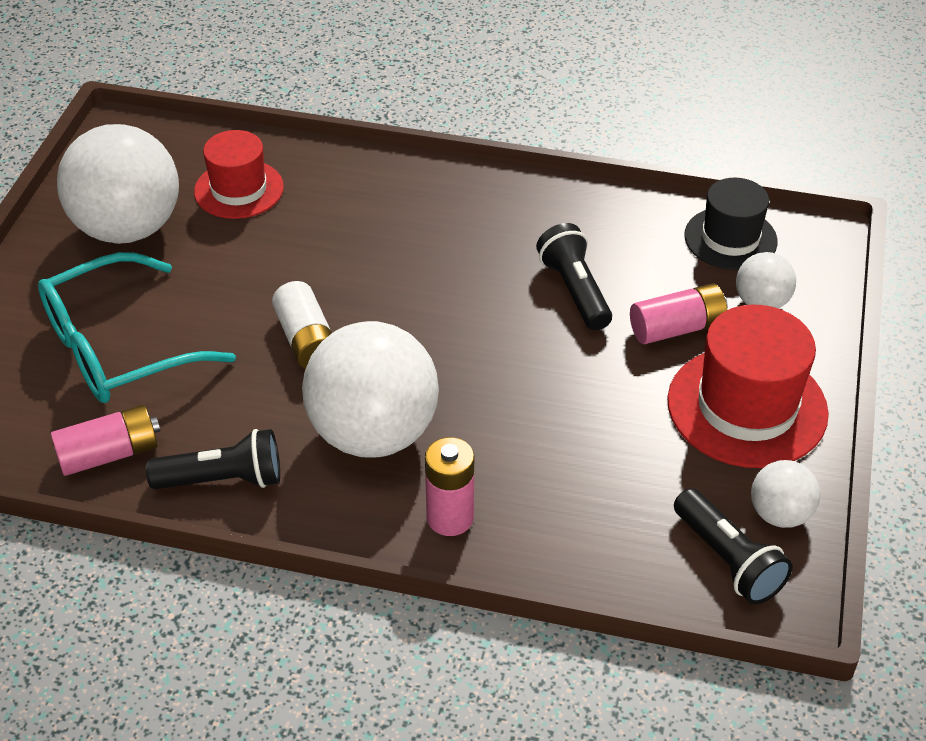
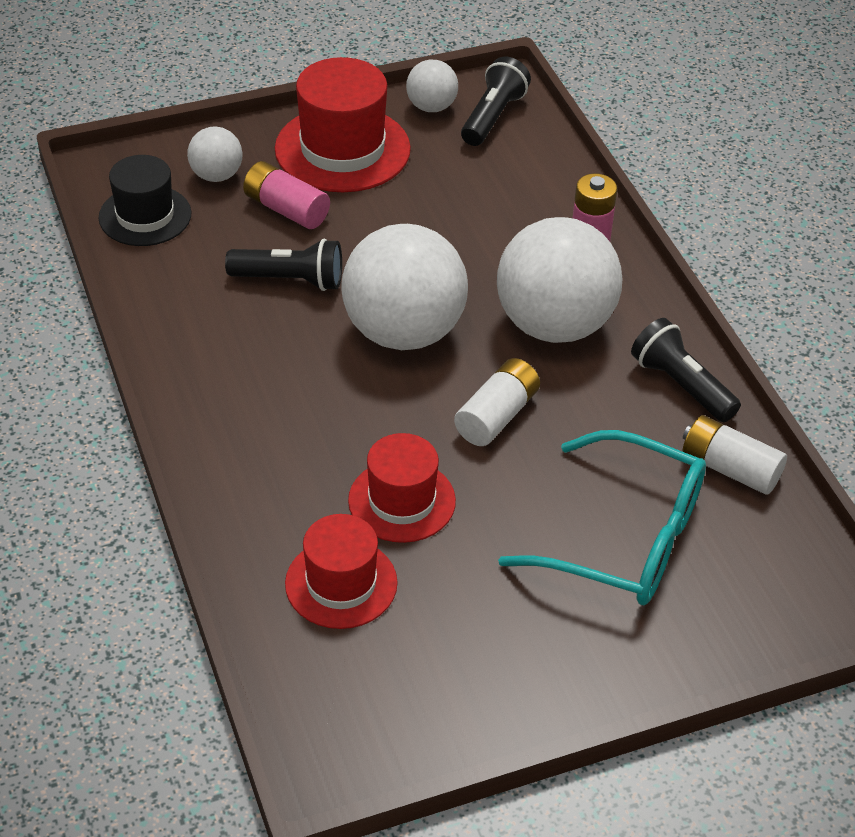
camera: 125 degrees left, 0 degrees up
(109, 454) = (729, 468): pink battery -> white battery
(128, 228) = (474, 639): white ball -> white ball (403, 332)
(277, 248) = (402, 501): none -> red hat
(575, 291) = (290, 280): black flashlight -> black flashlight turned 120 degrees counterclockwise

